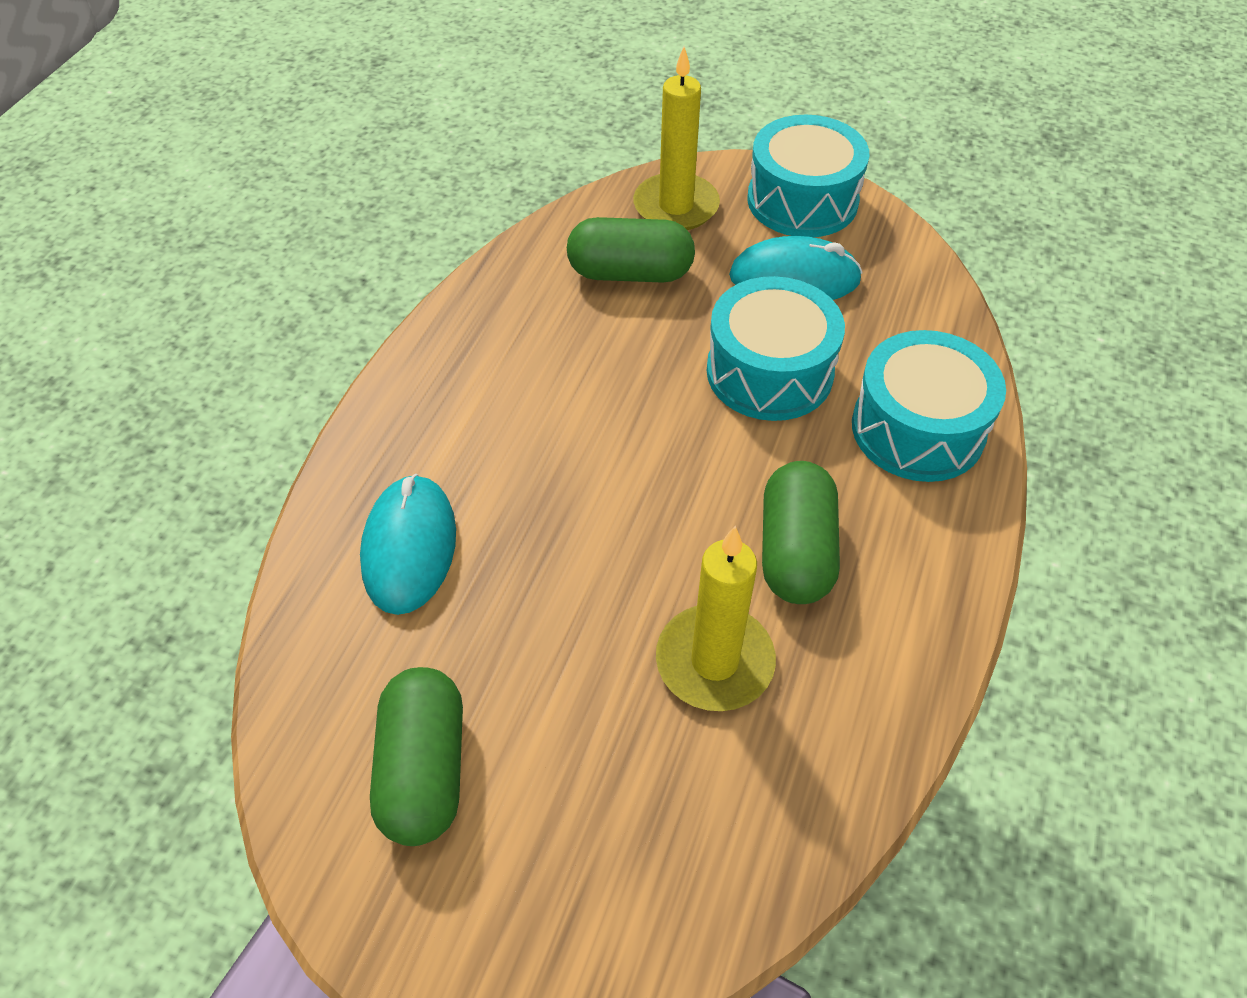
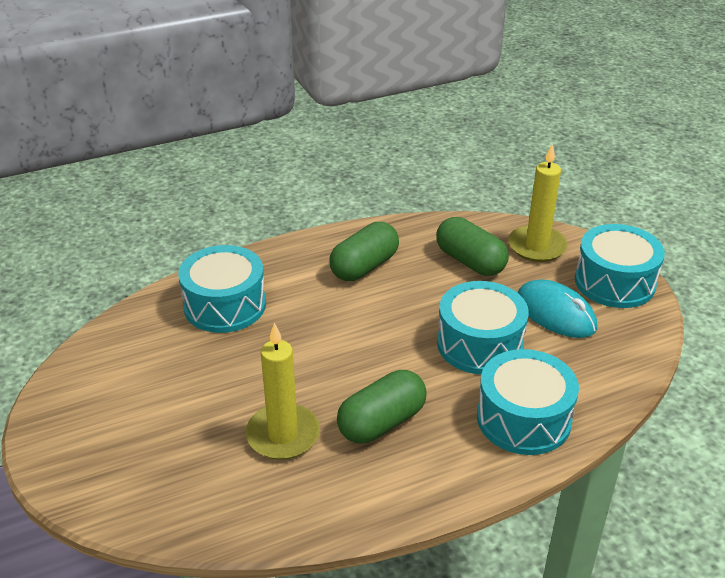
camera: 45 degrees right, 15 degrees down
(409, 547) = (225, 305): turquoise mouse -> turquoise drum
(423, 769) = (125, 383): green capsule -> green capsule (364, 266)

